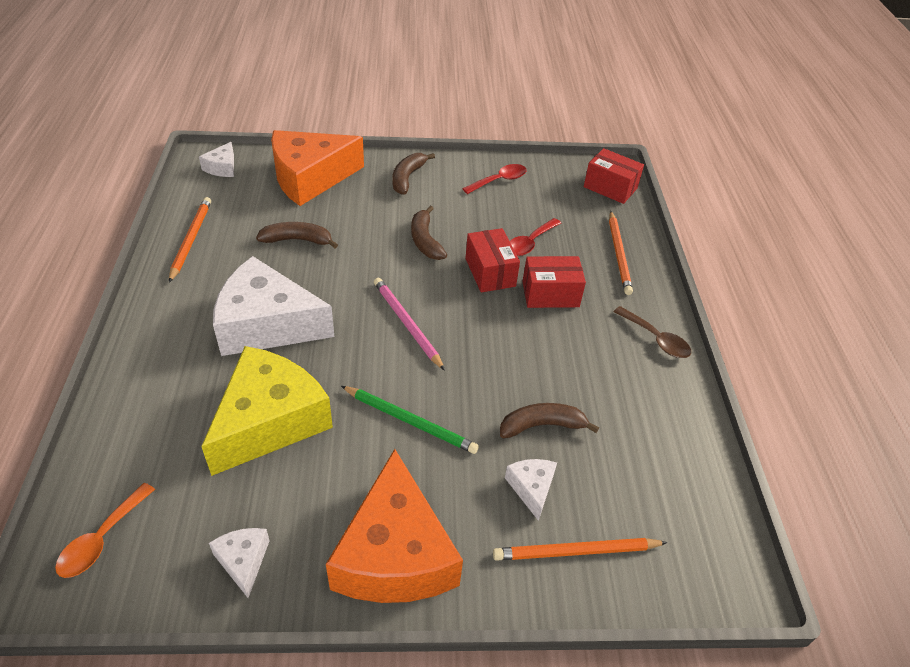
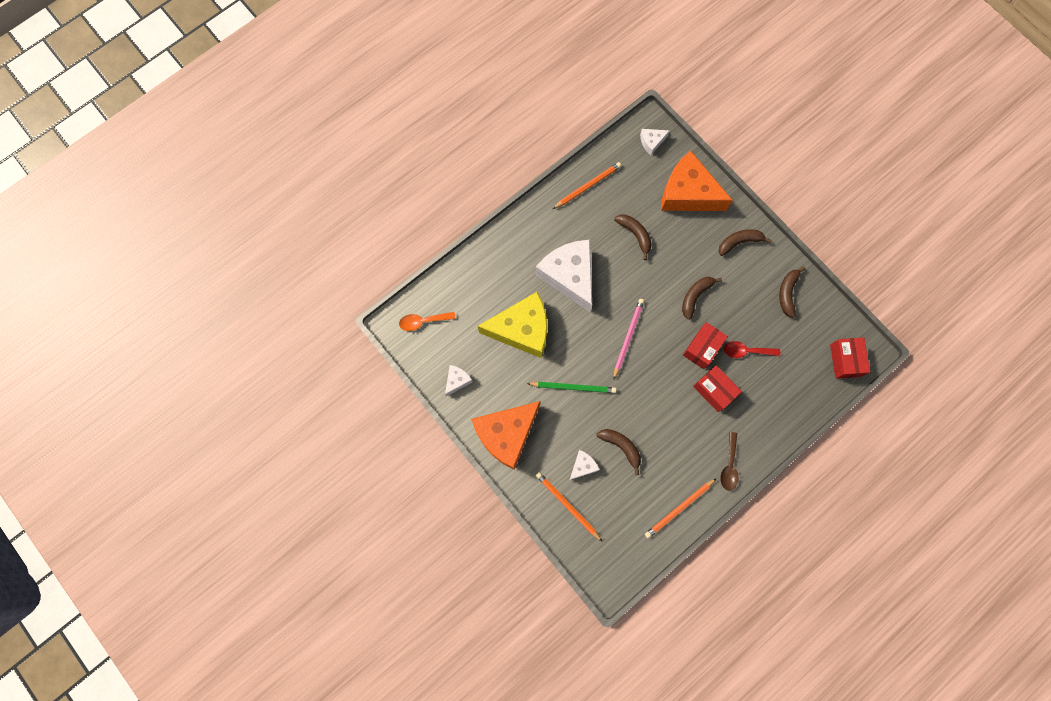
camera: 55 degrees right, 30 degrees up
(410, 421) = (573, 387): green pencil -> green pencil turned 75 degrees counterclockwise
(499, 181) = (787, 293): red spoon -> brown banana
(619, 254) = (783, 405): orange pencil -> orange pencil (679, 508)

